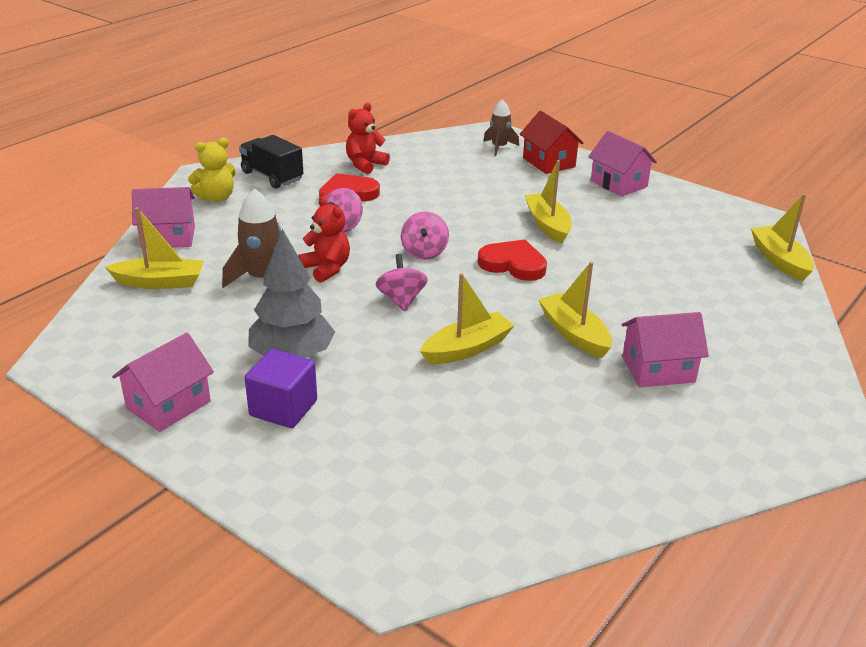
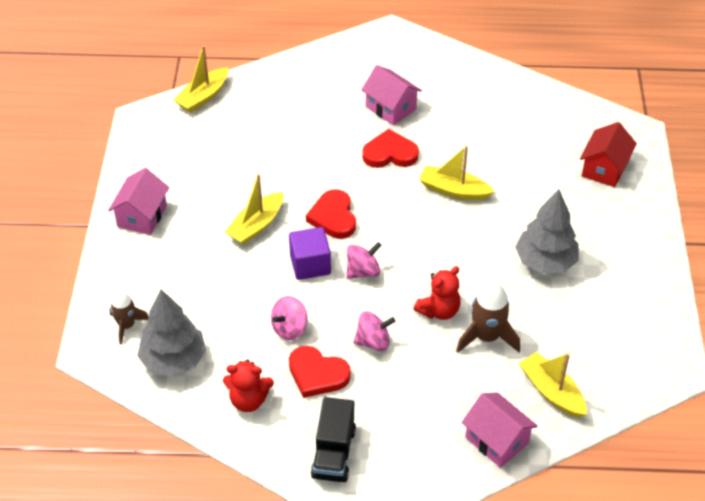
camera: 125 degrees left, 15 degrees up
(168, 405) = (642, 285): pink house -> none
(216, 198) = (408, 462): yellow teddy bear -> none
(283, 408) = (588, 235): purple cube -> purple cube (310, 264)
(326, 269) = (439, 310): red teddy bear -> red teddy bear turned 150 degrees counterclockwise
(401, 300) = (435, 248): pink spinning top -> pink spinning top (290, 328)
(442, 153) = (174, 360): none -> grey tree
(549, 162) = (133, 276): red house -> red house (604, 169)
(574, 334) = (390, 153): yellow boat -> red heart

